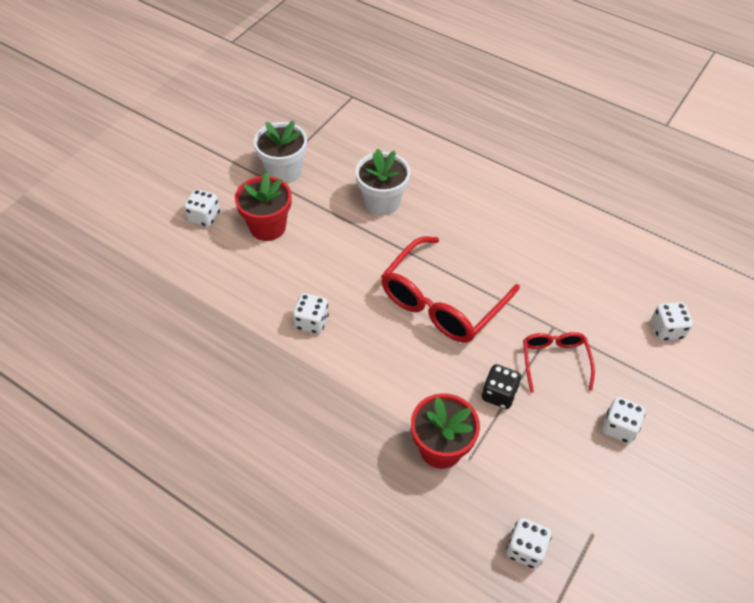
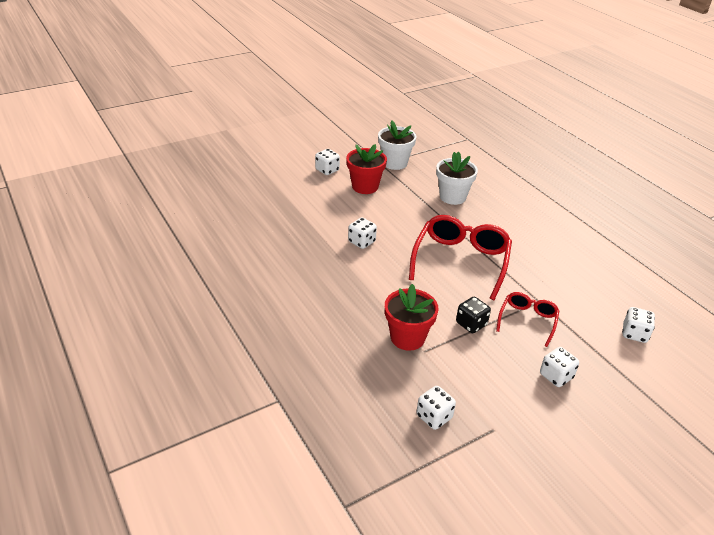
camera: 25 degrees right, 15 degrees down
(441, 302) = (461, 261): red glasses -> red glasses turned 135 degrees clockwise

